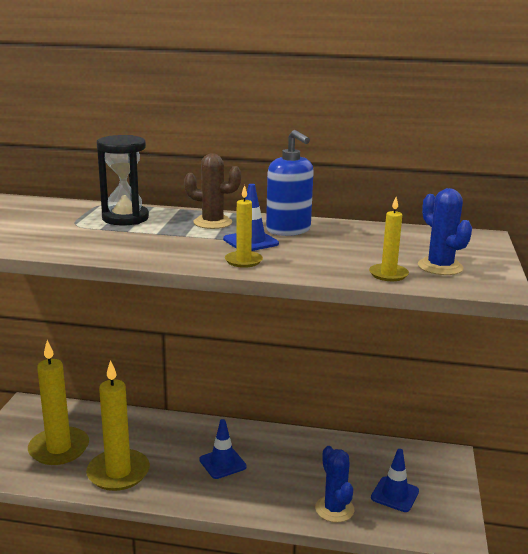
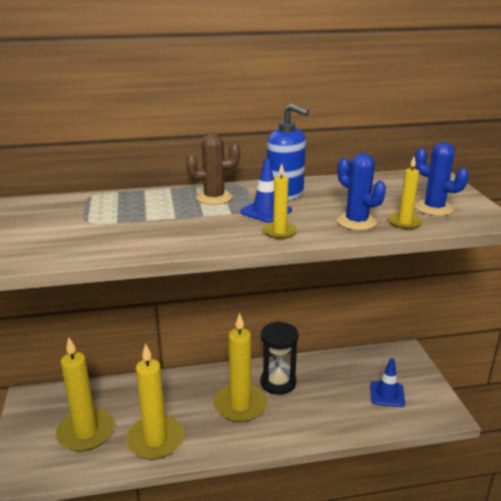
camera: 20 degrees left, 5 degrees up
(125, 218) = (130, 206): black hourglass -> black hourglass (278, 382)
(222, 463) = (240, 405): blue traffic cone -> yellow candle
(334, 509) = (351, 420): blue cactus -> blue cactus (356, 222)

